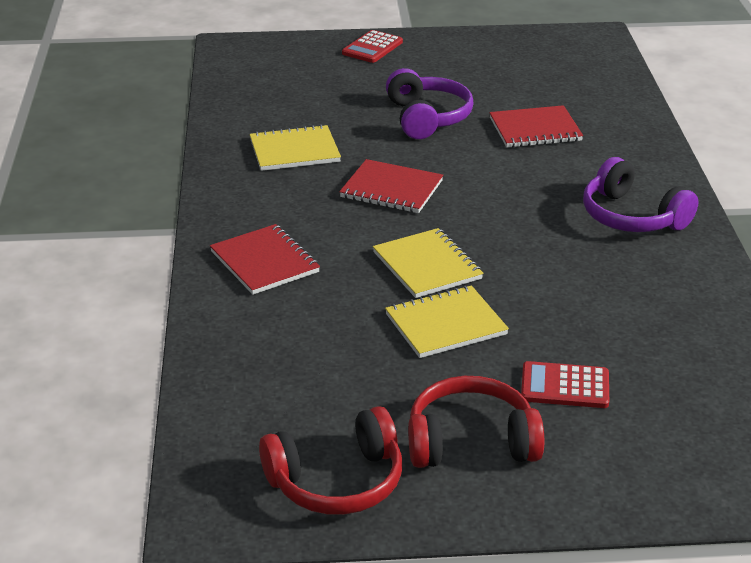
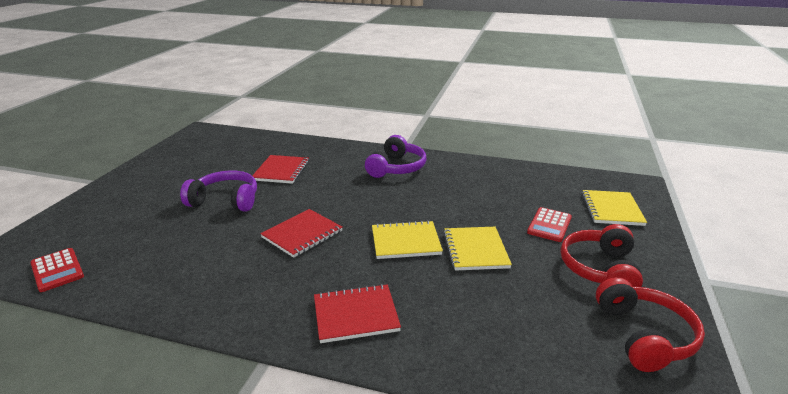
camera: 70 degrees left, 5 degrees down
(294, 151) = (206, 265): yellow notebook -> yellow notebook (611, 209)
(372, 48) = (101, 199): red calculator -> red calculator (57, 270)
(631, 217) = (396, 168): purple headphones -> purple headphones turned 45 degrees counterclockwise

